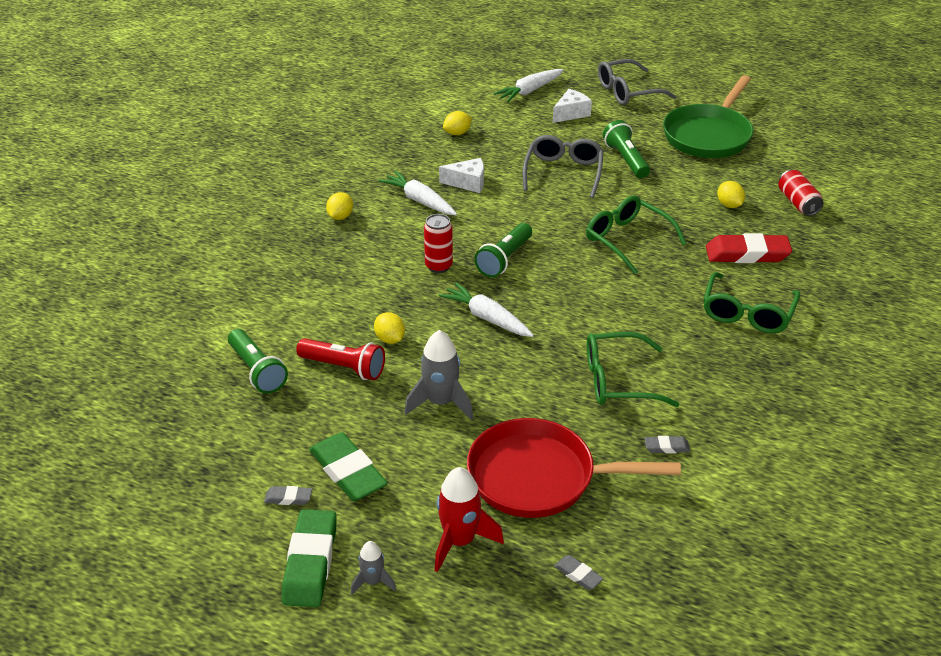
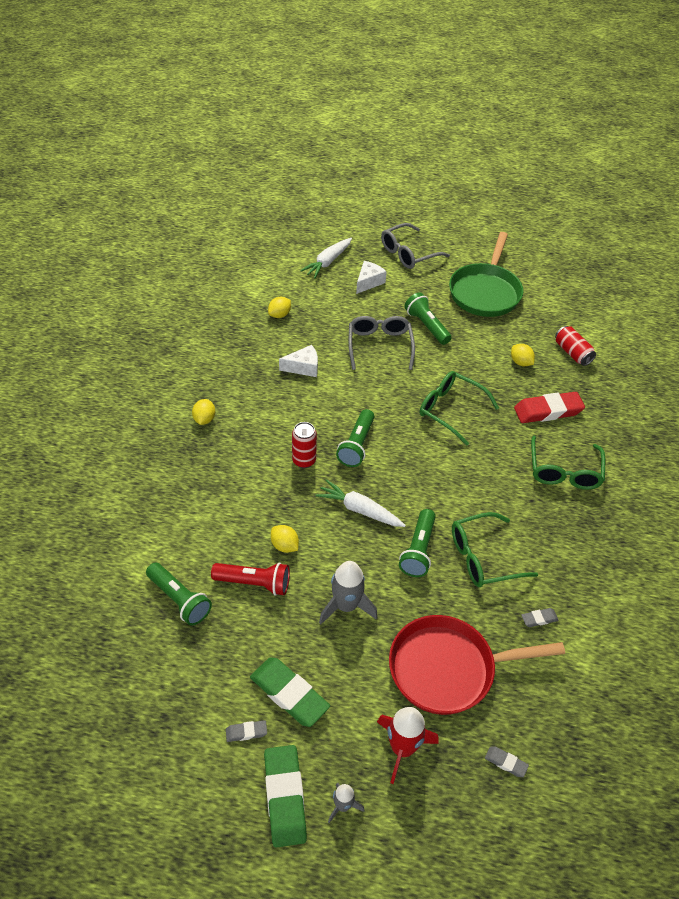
camera: 15 degrees left, 10 degrees up
(419, 201) = (268, 392): white carrot -> none
(543, 364) = (418, 550): none -> green flashlight

